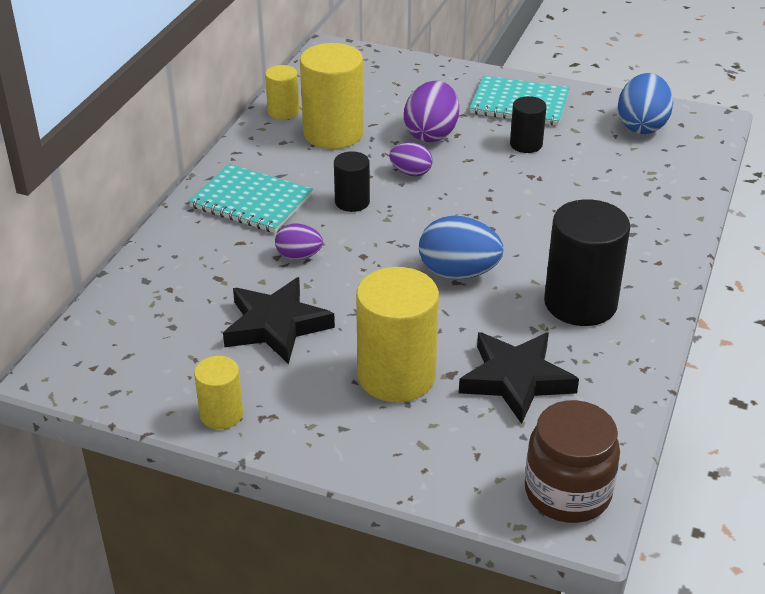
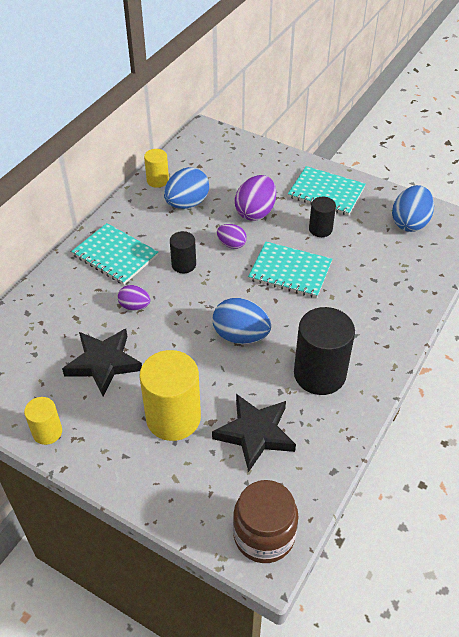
camera: 10 degrees right, 10 degrees up
(333, 133) = (187, 203): yellow cylinder -> blue egg
(501, 194) = (290, 271): none -> turquoise notebook

